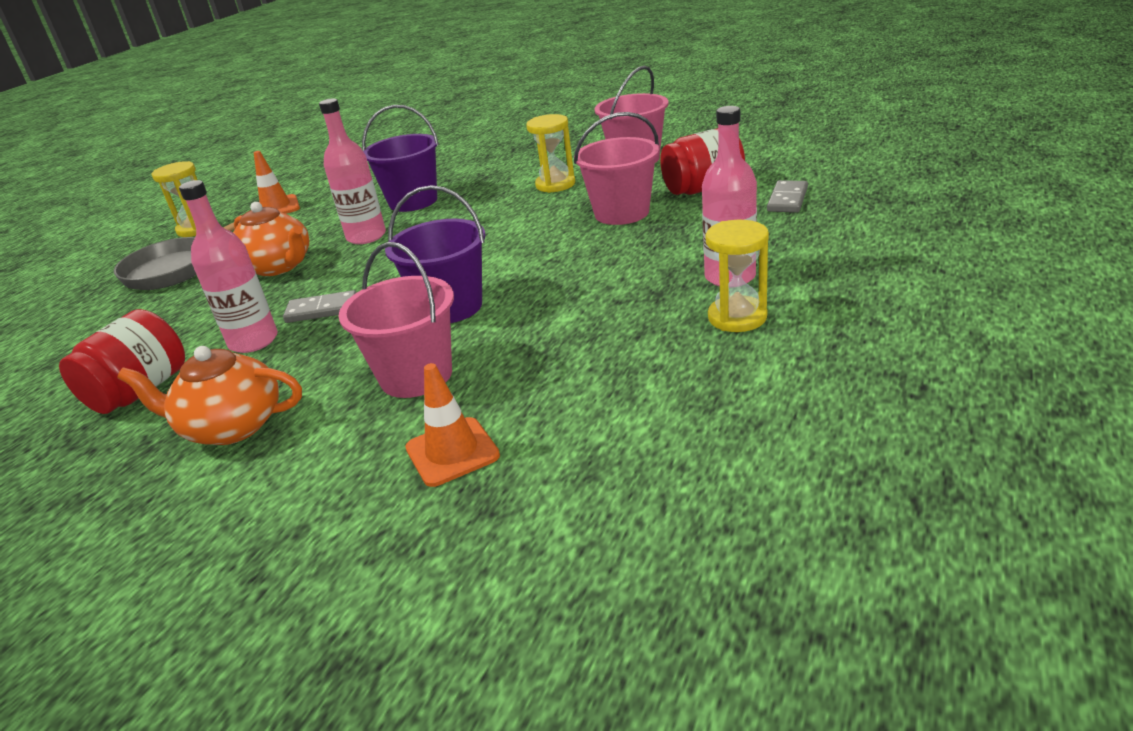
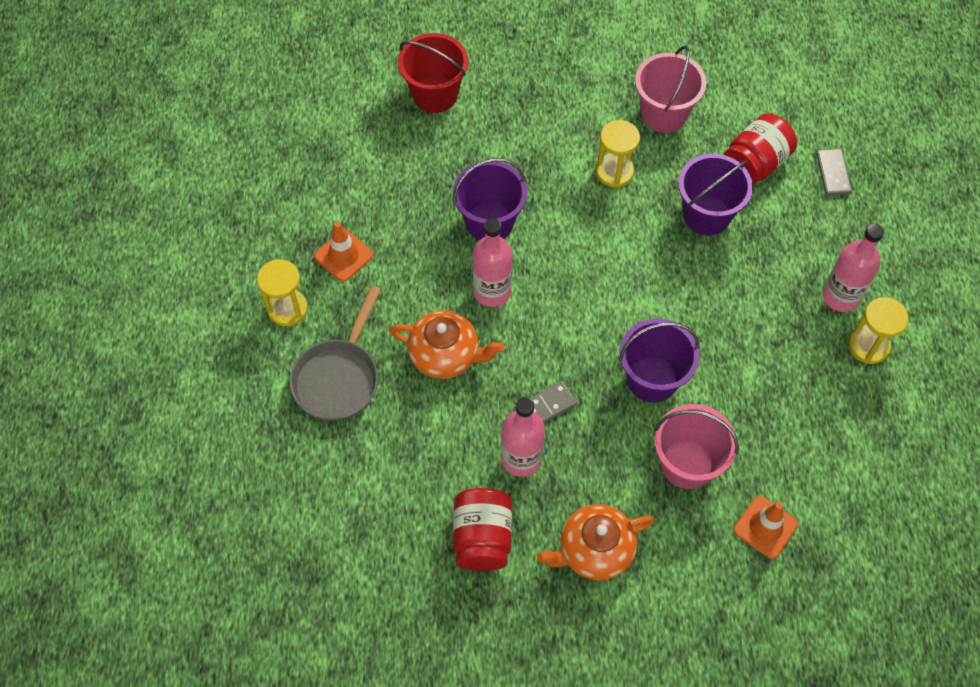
camera: 30 degrees left, 30 degrees up
(449, 143) = (435, 94): none -> red bucket
(621, 213) = (706, 215): pink bucket -> purple bucket

